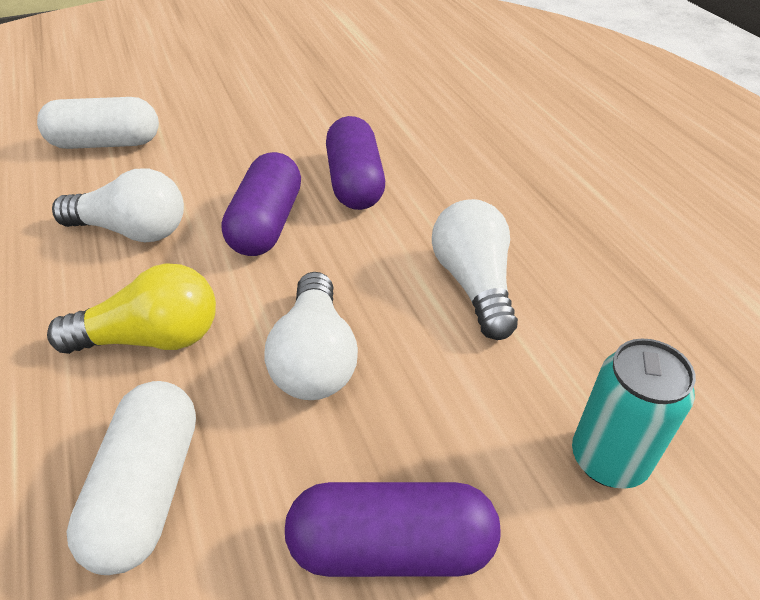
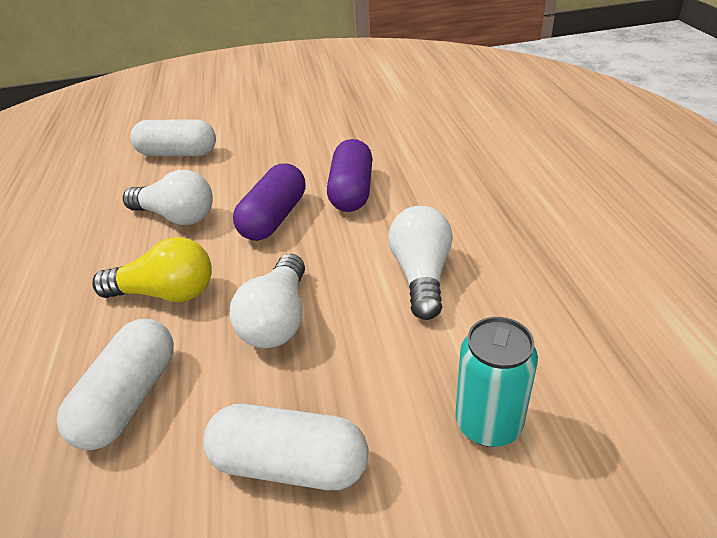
camera: 15 degrees right, 5 degrees down
(391, 546) = (290, 464): purple capsule -> white capsule

